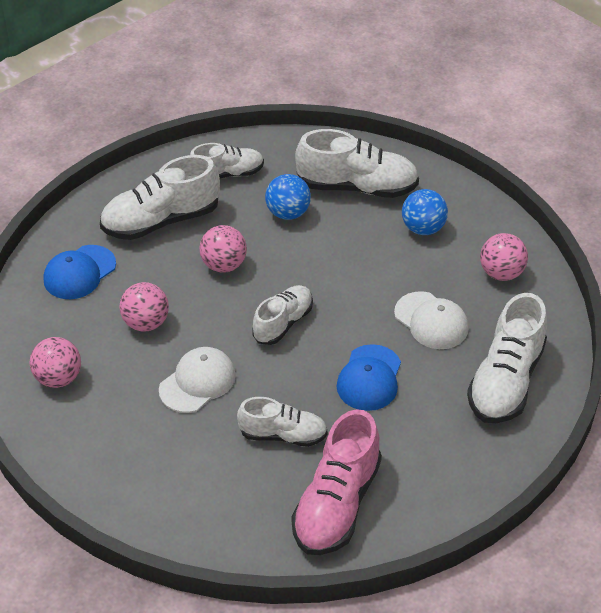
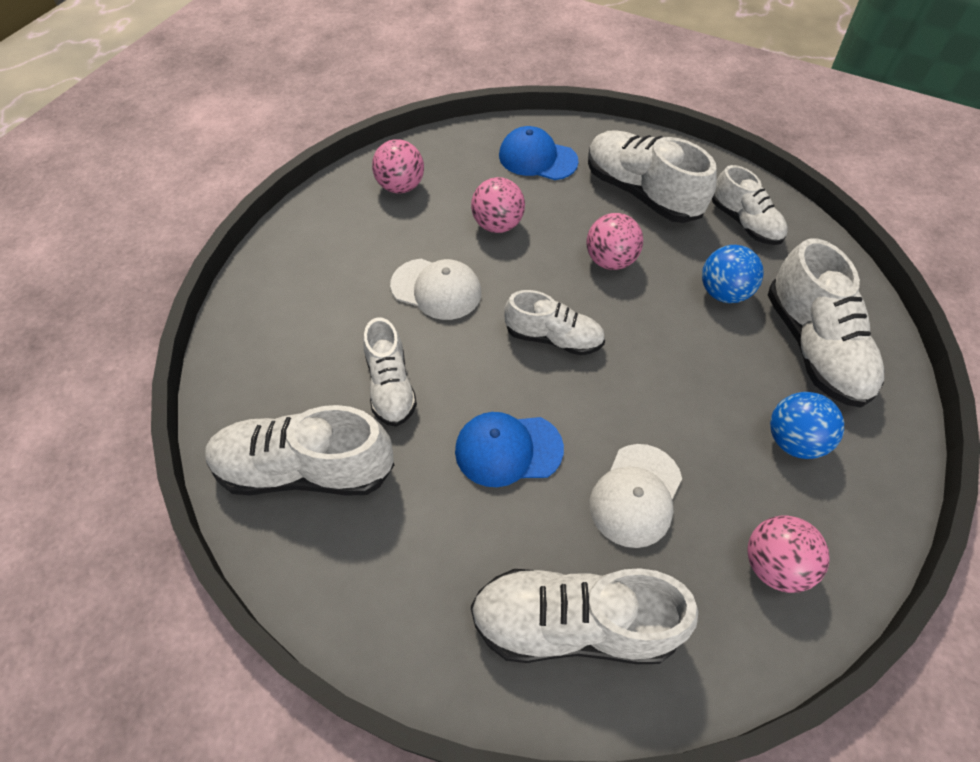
camera: 70 degrees right, 10 degrees up
(337, 504) = (305, 469): pink shoe -> white shoe

